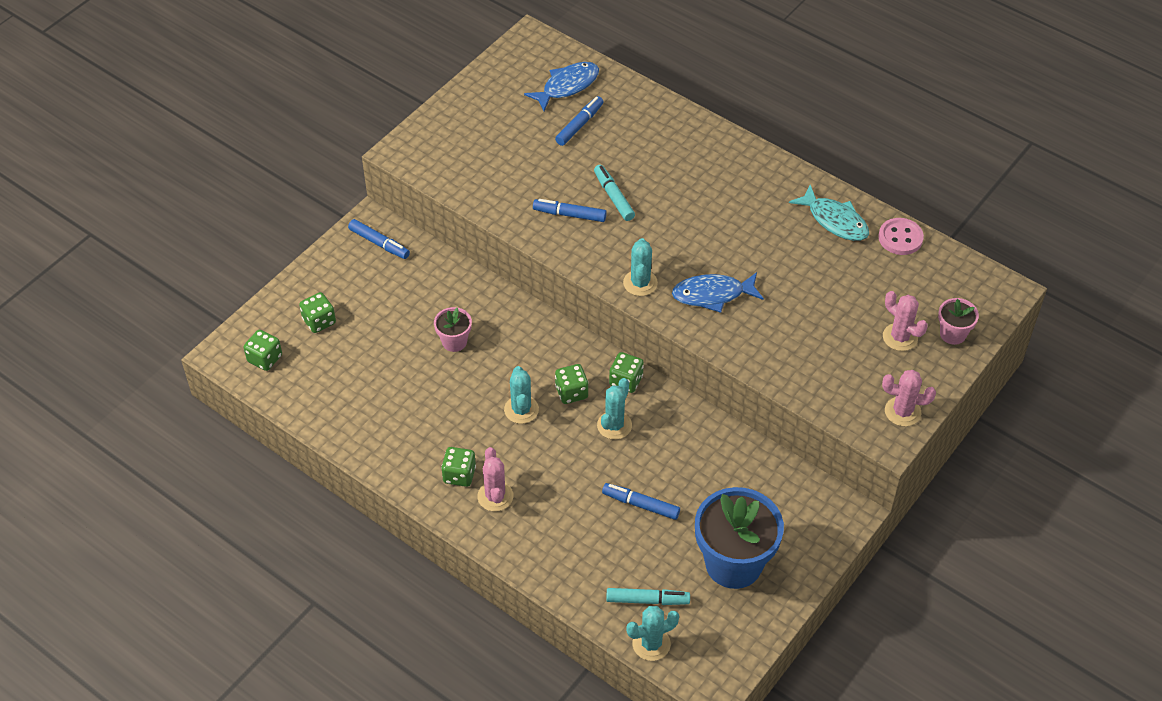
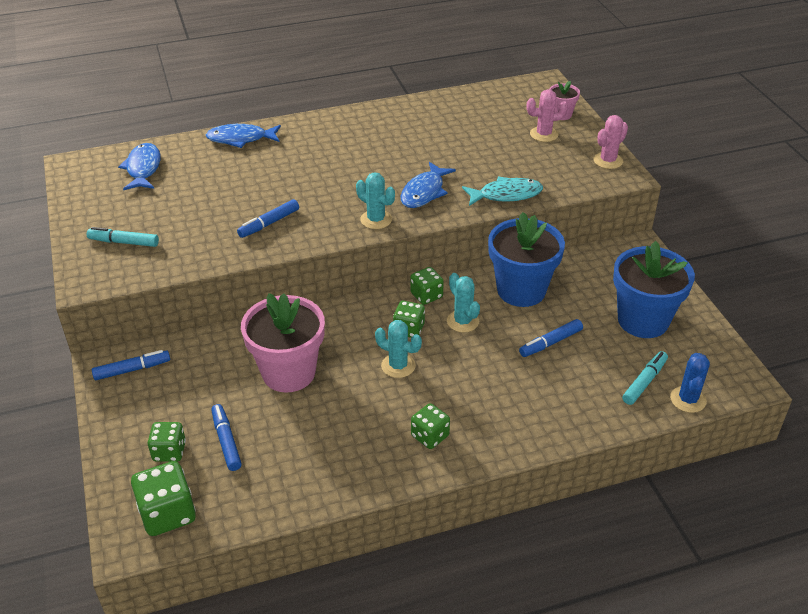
camera: 55 degrees left, 10 degrees down
(265, 358) = (167, 514): green dice -> green dice, size x1.55
(454, 342) = (288, 372): pink flower pot -> pink flower pot, size x2.09
(495, 496) = (472, 423): pink cactus -> none
(579, 125) = (189, 180): blue marker -> blue marker (226, 441)
(613, 197) = (279, 195): turquoise marker -> turquoise marker (124, 242)
(651, 644) = (688, 399): turquoise cactus -> blue cactus
(669, 120) = (240, 139): none -> blue fish
(694, 447) = (521, 290): none -> blue flower pot
(835, 220) = (417, 115): turquoise fish -> turquoise fish (506, 195)
(900, 238) = (461, 98): pink button -> none

